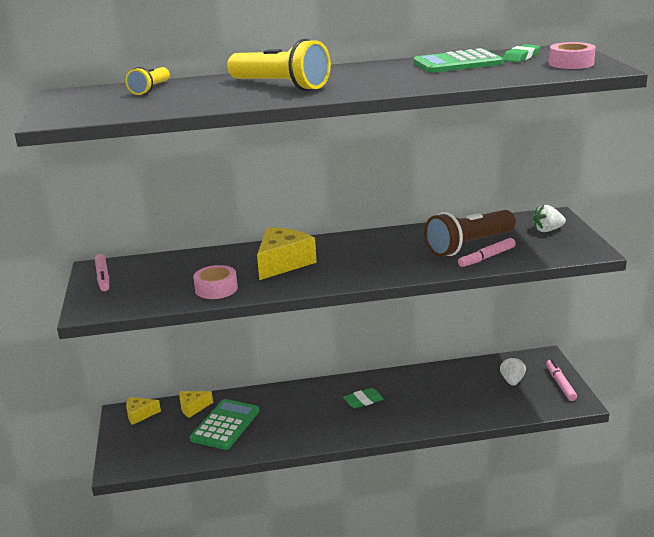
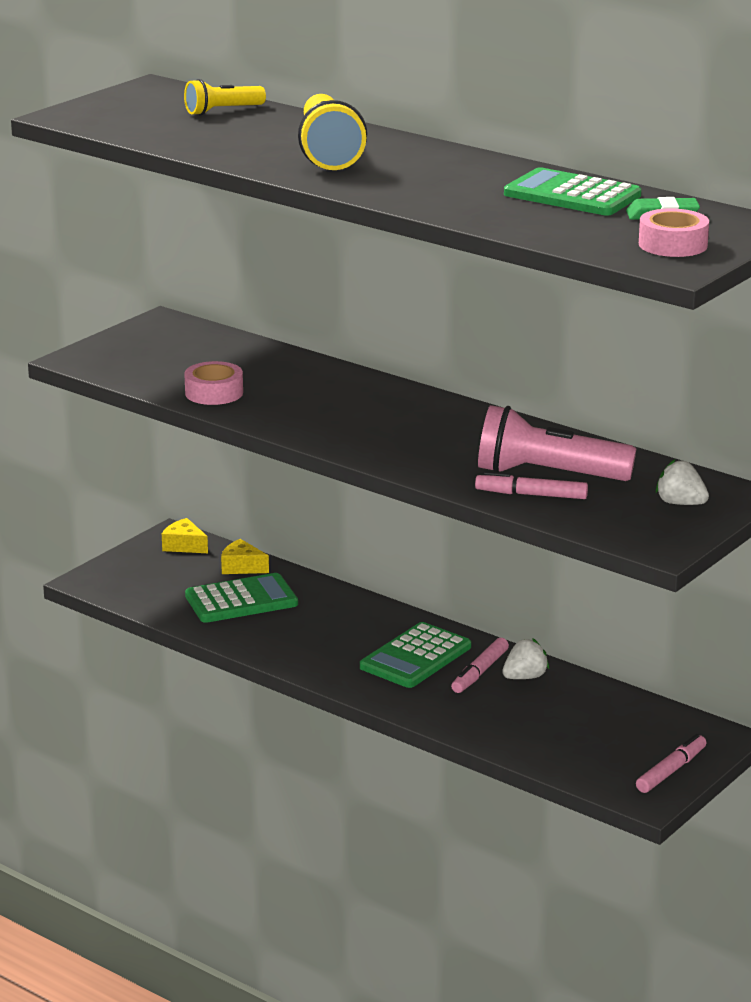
camera: 45 degrees right, 0 degrees up
(103, 277) = (149, 333): pink marker -> pink marker (479, 672)
(283, 263) = (326, 399): yellow cheese -> none
(363, 401) = (416, 657): green eraser -> green calculator
(469, 246) = (547, 474): brown flashlight -> pink flashlight
(512, 381) = (621, 735): white strawberry -> white strawberry (525, 677)

